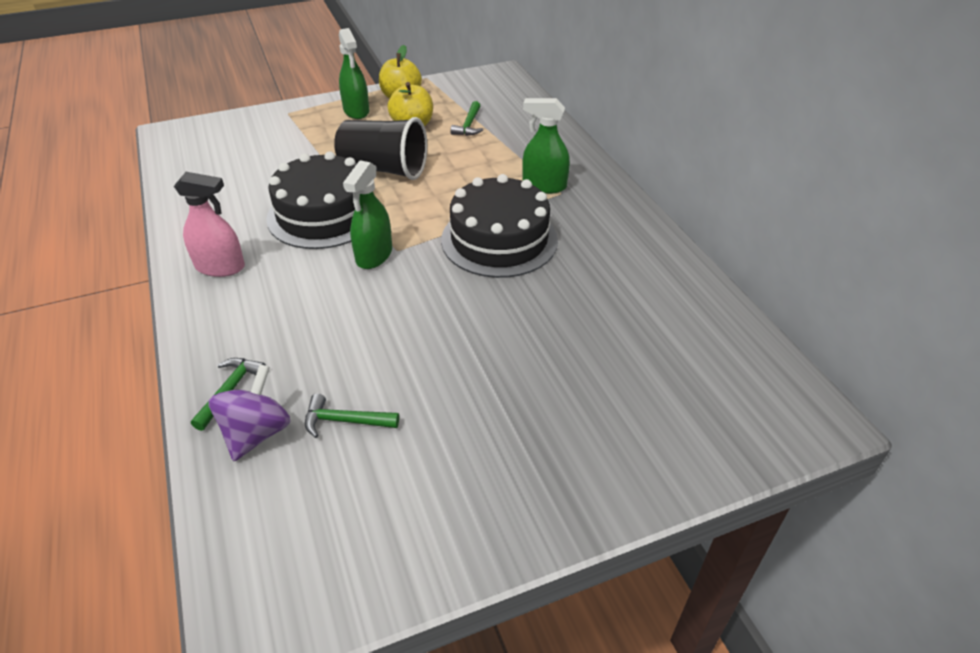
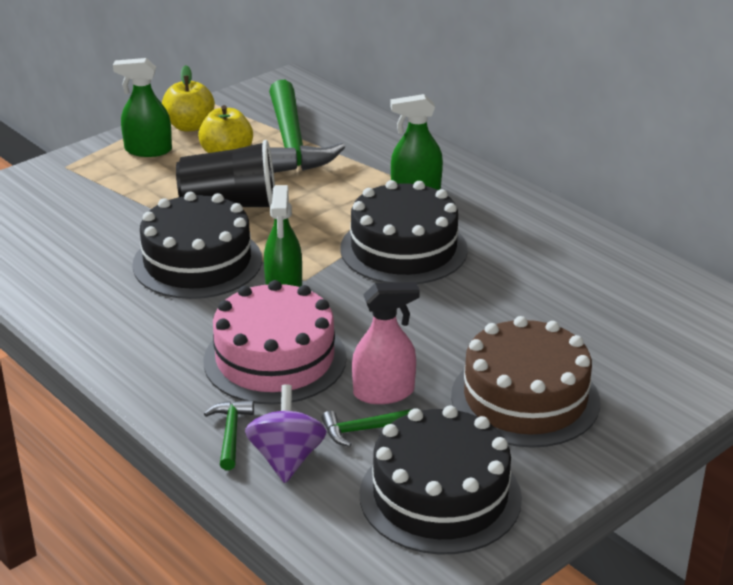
camera: 20 degrees left, 10 degrees down
(220, 267) = (124, 333): pink spray bottle -> pink spray bottle (384, 392)
(319, 323) = (275, 359): none -> pink cake
(356, 111) = (148, 150): green spray bottle -> green spray bottle turned 135 degrees clockwise
(364, 523) = (440, 496): none -> black cake
(469, 125) = (291, 143): green hammer -> green hammer, size x2.35
(516, 428) = (525, 398): none -> brown cake

